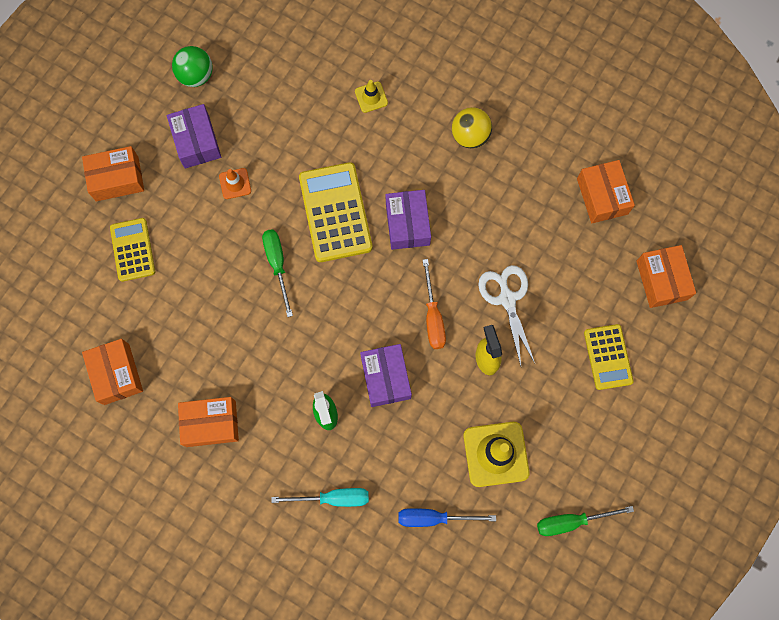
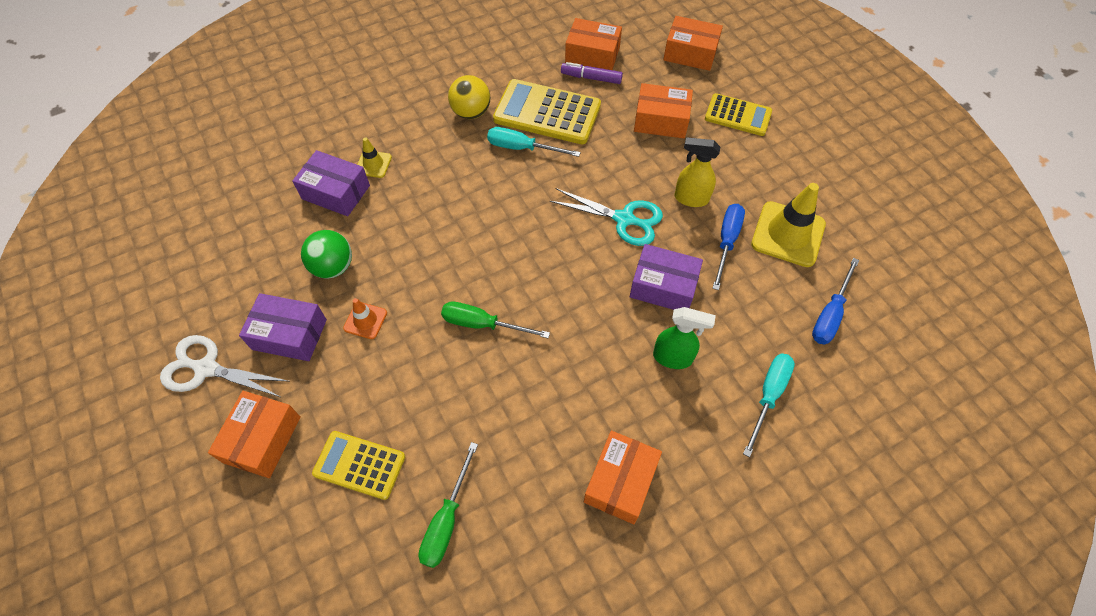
camera: 60 degrees left, 15 degrees down
(116, 374) = (498, 563): orange box -> orange box (661, 120)
(196, 76) = (218, 299): green ball -> green ball (333, 267)
(335, 212) = (465, 247): yellow calculator -> yellow calculator (547, 113)
(407, 224) = (519, 195): purple box -> purple box (336, 192)
(433, 317) = (624, 219): orange screwdriver -> turquoise scissors
(457, 198) = (522, 148): none -> turquoise screwdriver
(458, 408) = (726, 242): none -> blue screwdriver
(507, 298) = (642, 157): white scissors -> white scissors (206, 368)
(571, 521) = (879, 208): green screwdriver -> green screwdriver (446, 520)
(573, 210) = (591, 78): none -> purple marker

